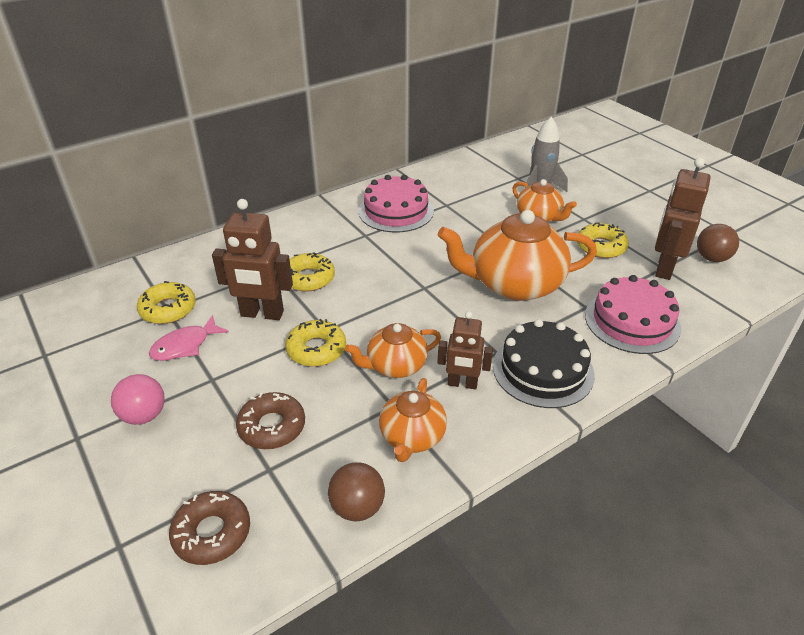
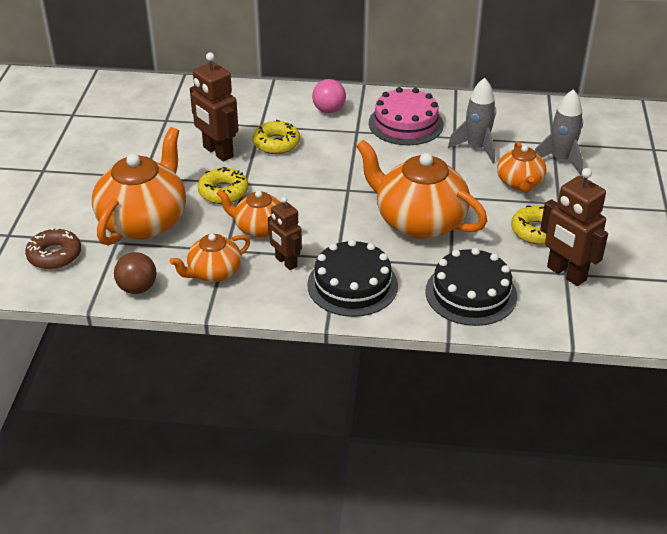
camera: 40 degrees right, 0 degrees up
(144, 415) = (86, 177): pink ball -> pink ball (329, 110)
(168, 309) = (166, 120): yellow donut -> none
(185, 345) = (151, 148): pink fish -> none
(272, 427) = (144, 221): brown donut -> orange teapot
(473, 205) = (476, 148): none -> grey rocket
(632, 321) = (471, 293): pink cake -> black cake
(664, 268) = (566, 274): brown robot -> brown robot turned 105 degrees counterclockwise
(711, 258) = (625, 289): brown ball -> none

